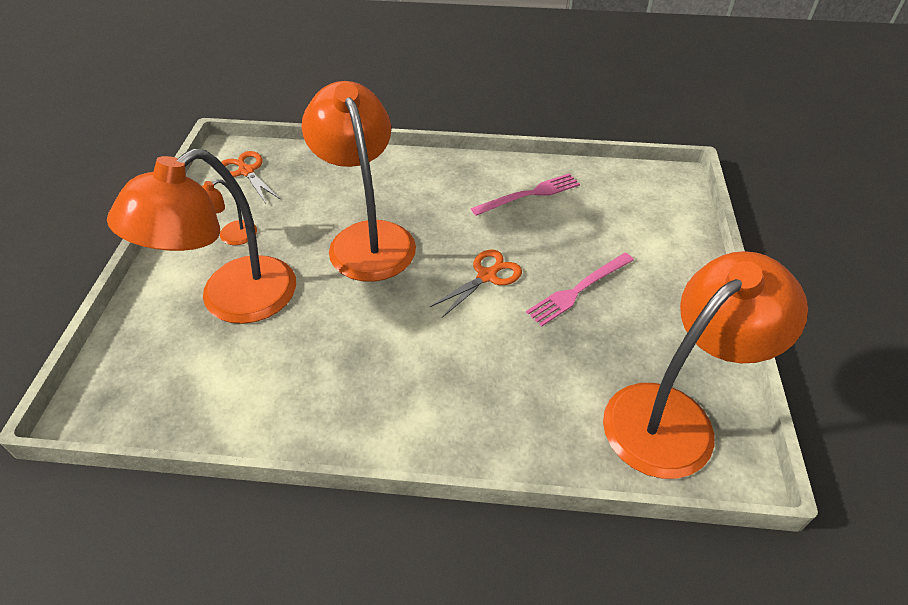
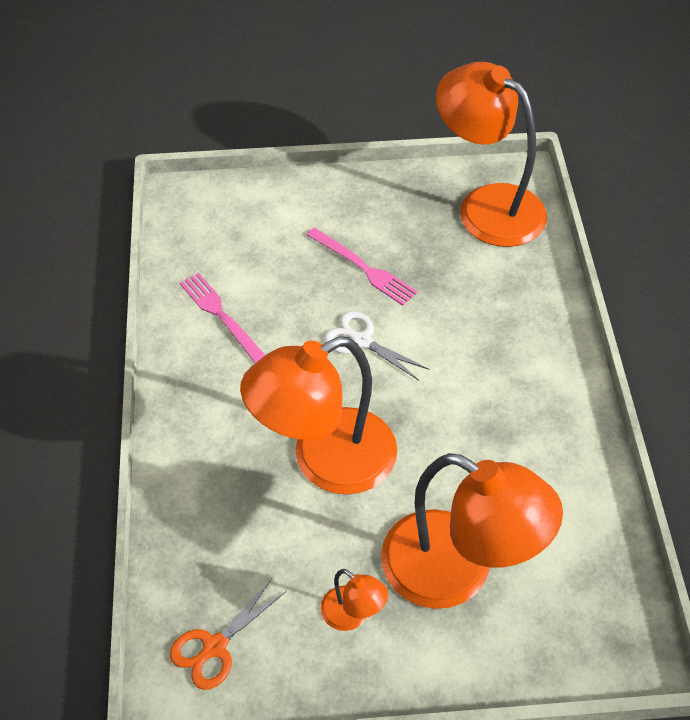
camera: 100 degrees left, 5 degrees up
(487, 276) = (361, 341): orange scissors -> white scissors

